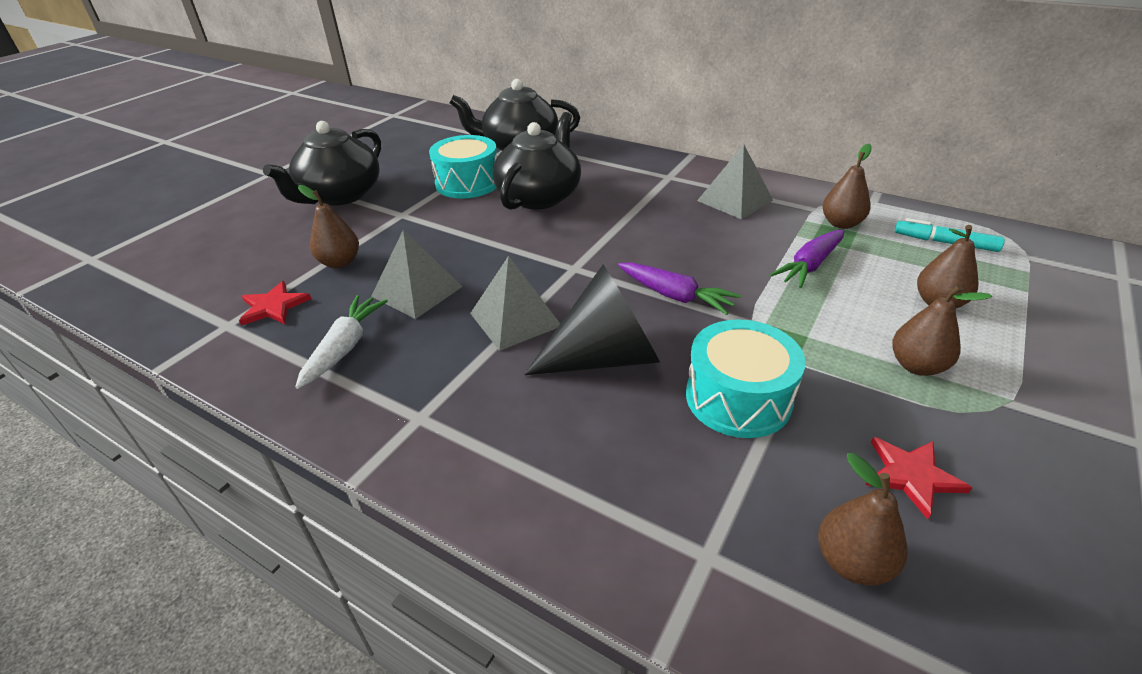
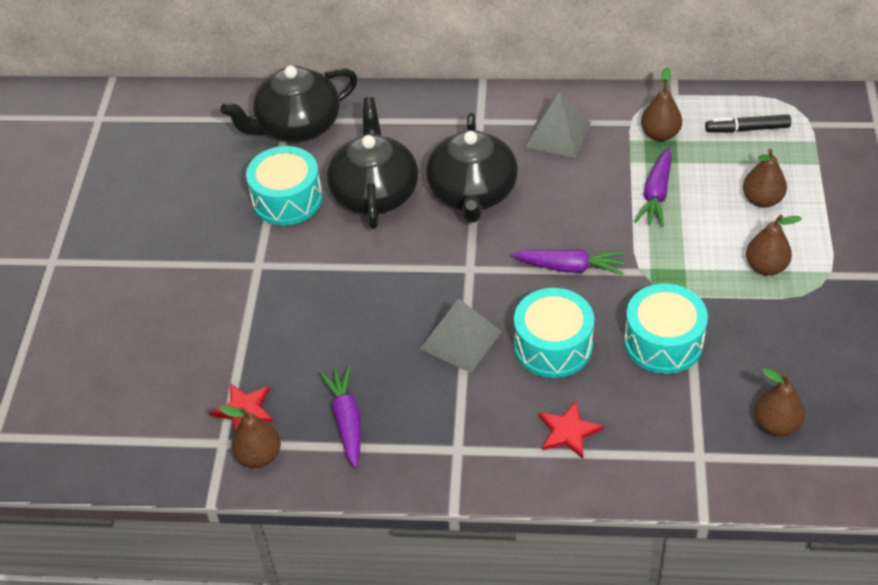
camera: 25 degrees left, 10 degrees up
(340, 195) = (168, 263): black teapot -> black teapot (472, 193)
(340, 262) = (255, 343): brown pear -> brown pear (259, 456)
(345, 347) = (346, 420): white carrot -> purple carrot
(417, 291) = (355, 345): grey pyramid -> none
(605, 357) = (553, 346): black cone -> turquoise drum
(911, 476) = (789, 355): red star -> red star (568, 431)
(945, 242) = (747, 129): turquoise marker -> black marker

